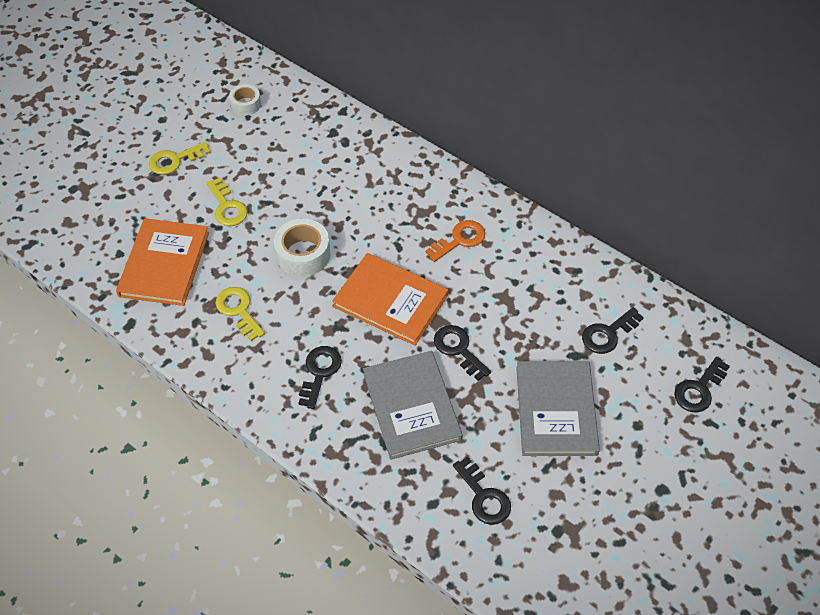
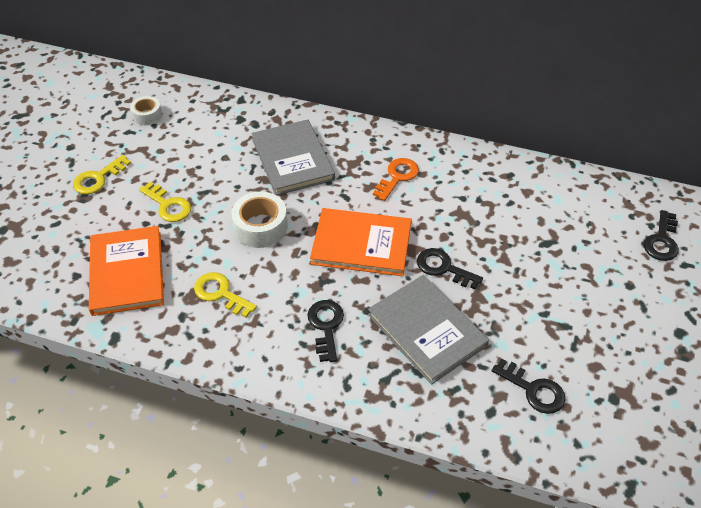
camera: 20 degrees left, 5 degrees down
(555, 410) = (555, 294): grey book -> grey book (292, 159)
(608, 334) = (563, 218): black key -> none

